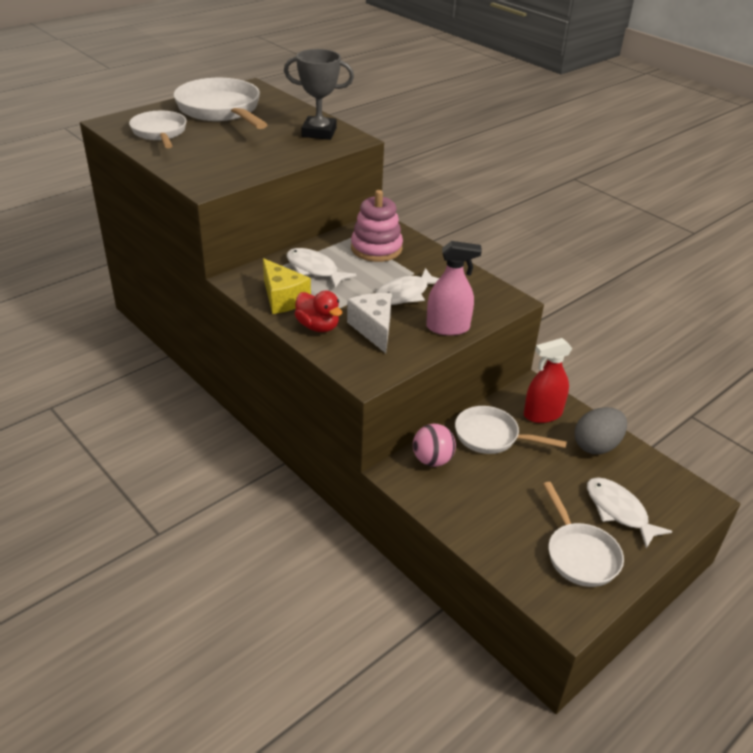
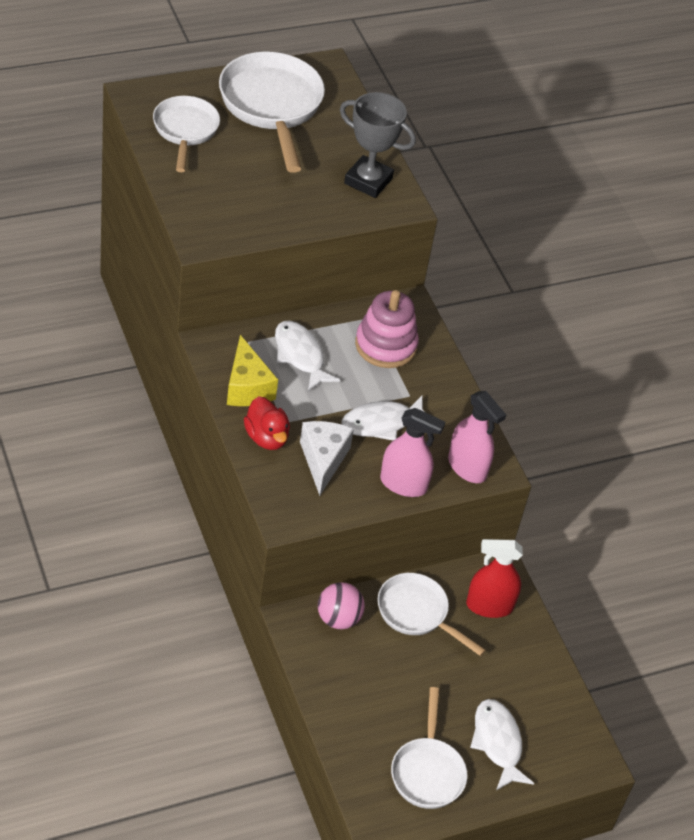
camera: 15 degrees right, 10 degrees up
(488, 304) = (467, 467): none -> pink spray bottle
(596, 446) = (524, 663): grey egg -> none

